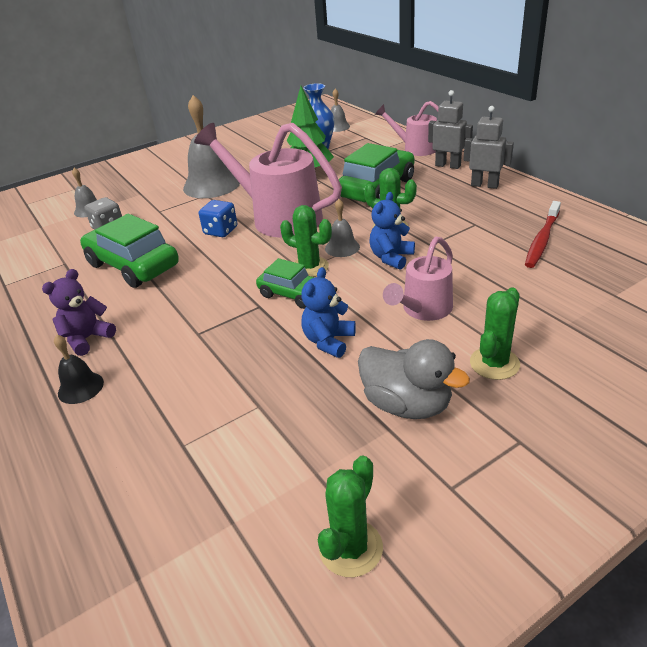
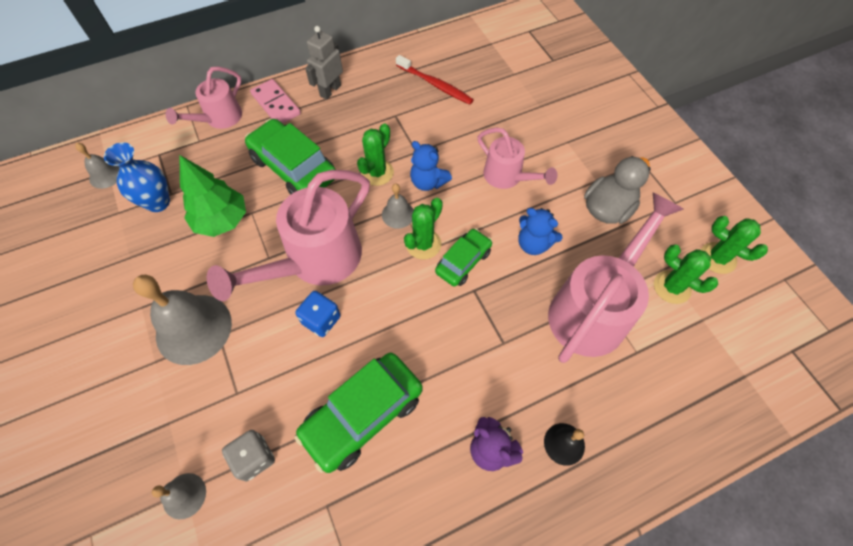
camera: 85 degrees left, 25 degrees up
(242, 400) = (594, 309): none -> pink watering can
(448, 165) = (276, 104): grey robot -> pink domino
(494, 363) = (574, 154): green cactus -> green cactus (672, 287)

